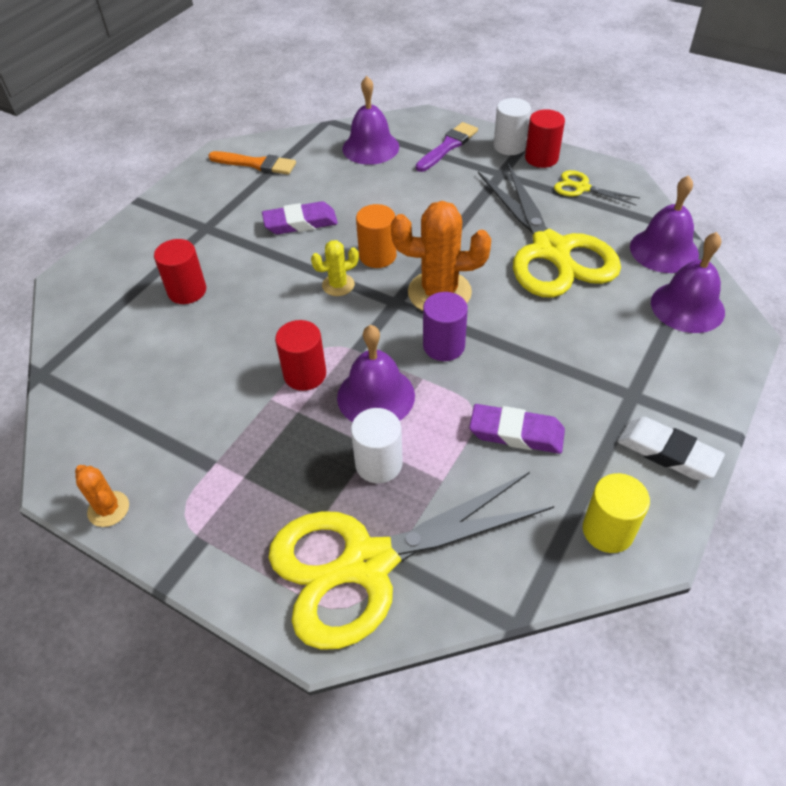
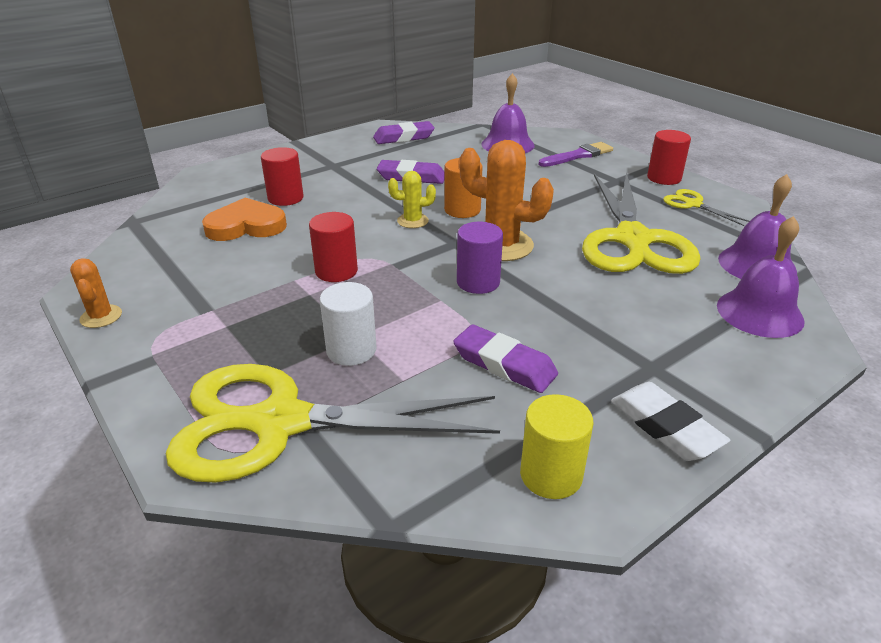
camera: 20 degrees right, 15 degrees down
(172, 342) = (246, 226): none -> orange heart
(256, 164) = (404, 137): orange brush -> purple eraser
(376, 396) = (387, 301): purple bell -> none
(509, 146) = (637, 165): white cylinder -> none

